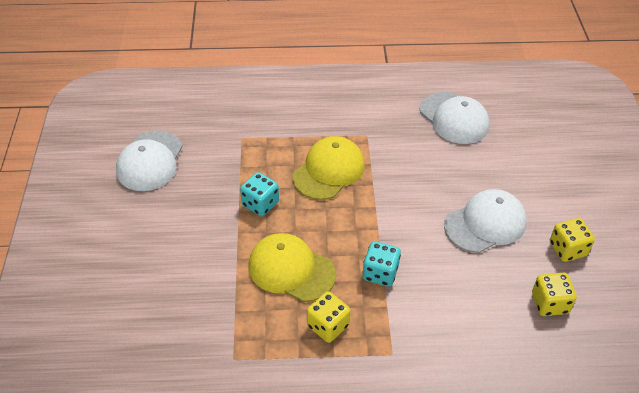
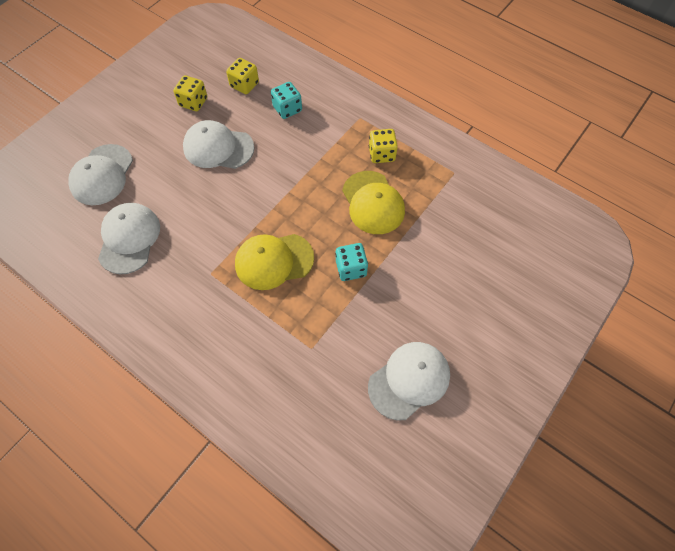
camera: 140 degrees left, 15 degrees up
(380, 273) = (319, 162): turquoise dice -> turquoise dice (287, 109)
(540, 142) = (102, 175): none -> white cap

